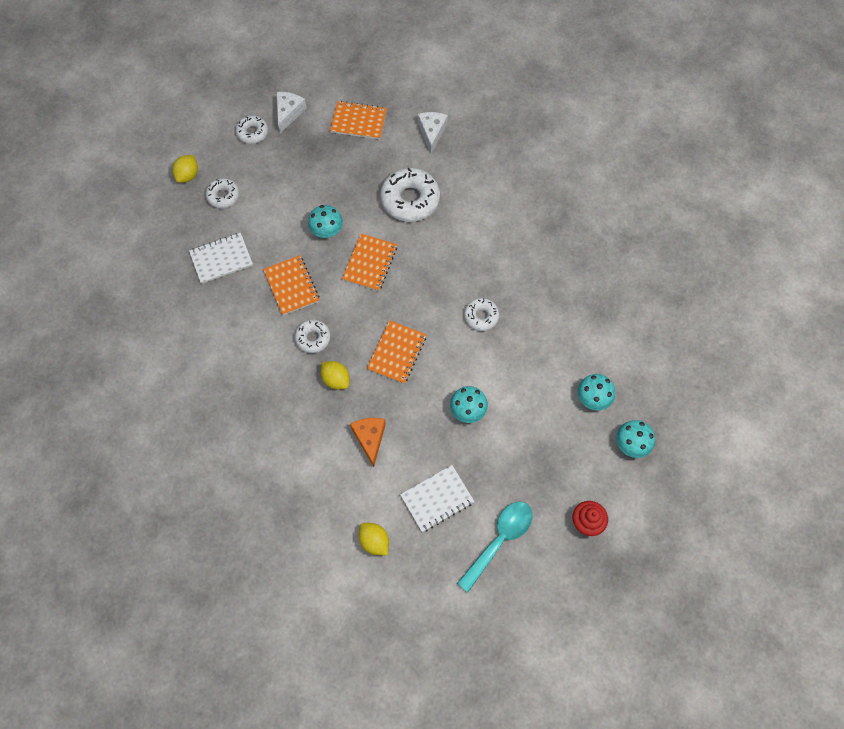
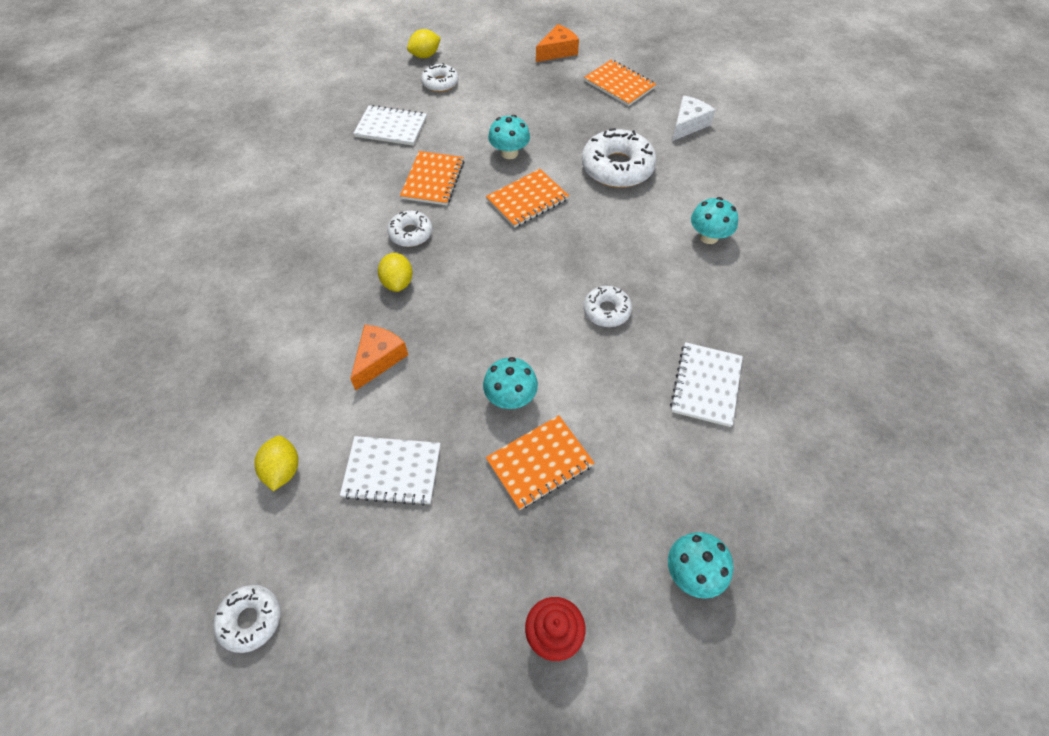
camera: 35 degrees right, 10 degrees down
(252, 132) = (511, 51): white donut -> white donut (250, 619)
(289, 113) = (557, 51): white cheese -> orange cheese
(397, 353) = (482, 293): orange notebook -> orange notebook (539, 463)
(499, 540) = (423, 574): turquoise spoon -> none
(570, 330) = (706, 385): none -> white notebook
(592, 398) = (679, 480): turquoise mushroom -> turquoise mushroom (708, 236)

